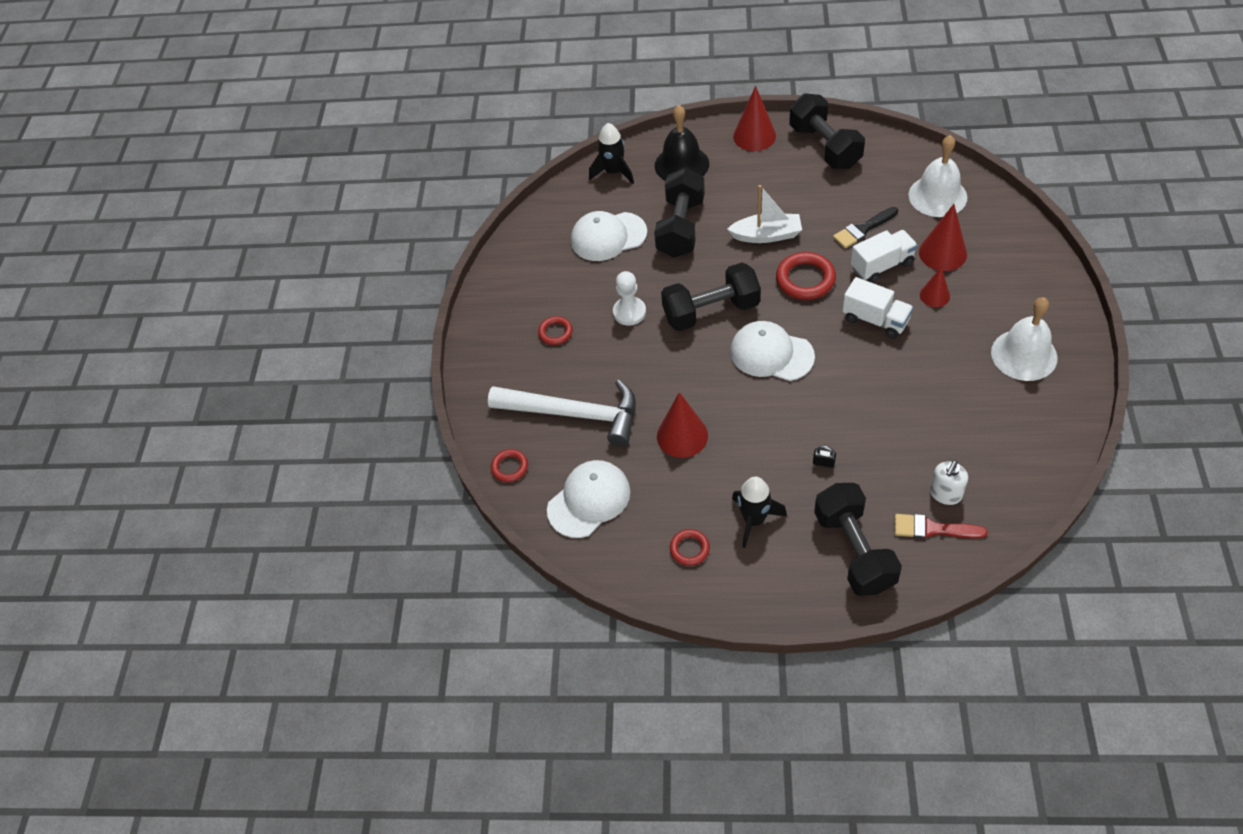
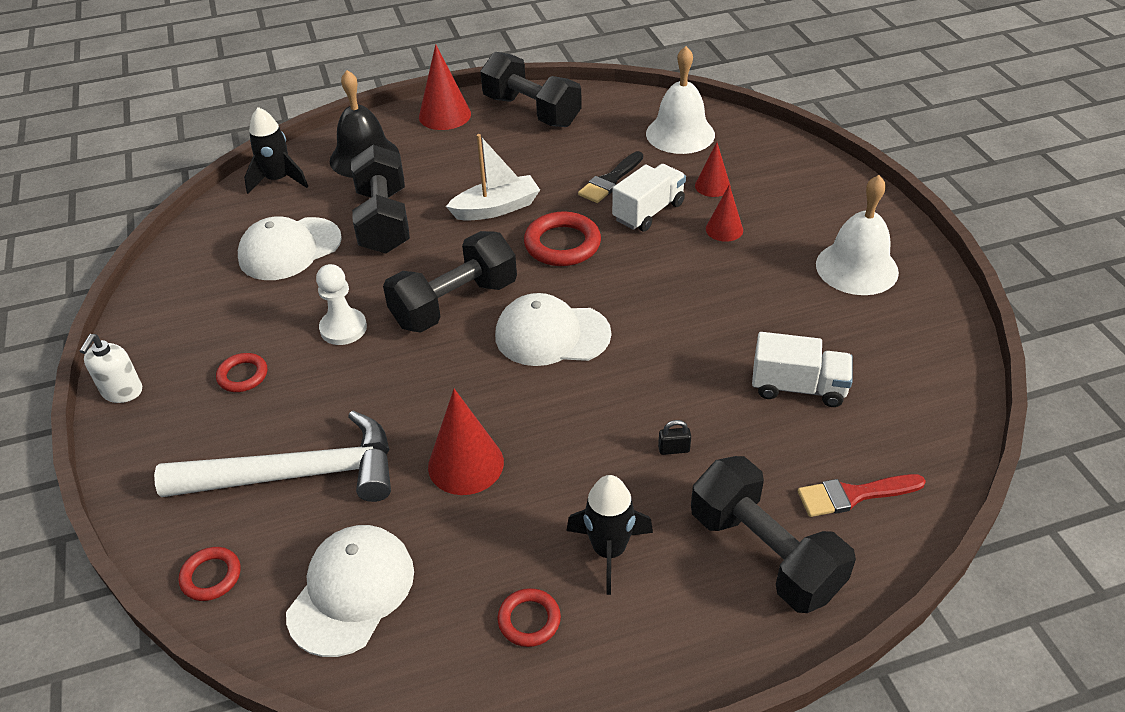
camera: 25 degrees left, 10 degrees down
(875, 319) = (666, 269): white truck -> white truck (798, 387)
(942, 253) = (712, 186): red cone -> red cone, size x0.61
(945, 494) = (847, 447): white soap dispenser -> white soap dispenser (122, 392)

